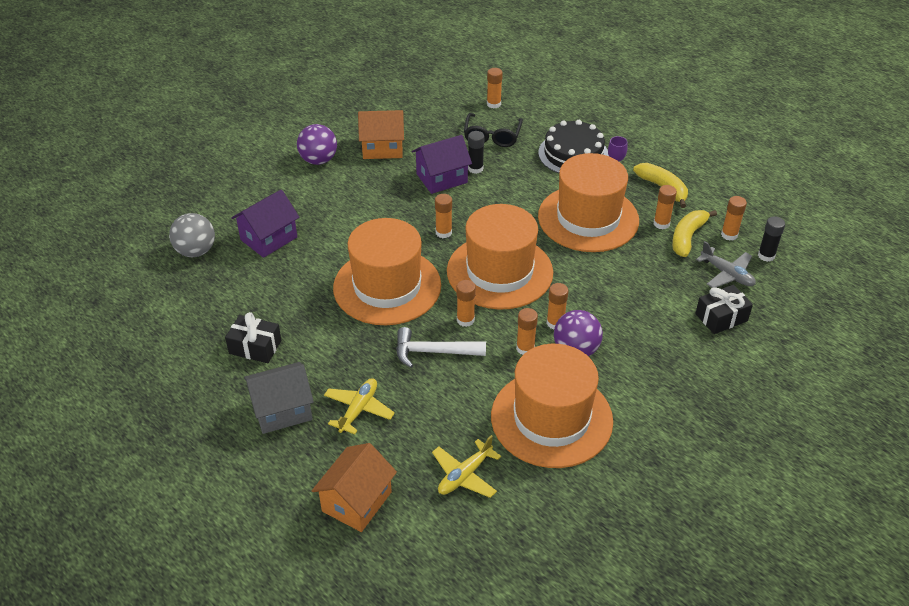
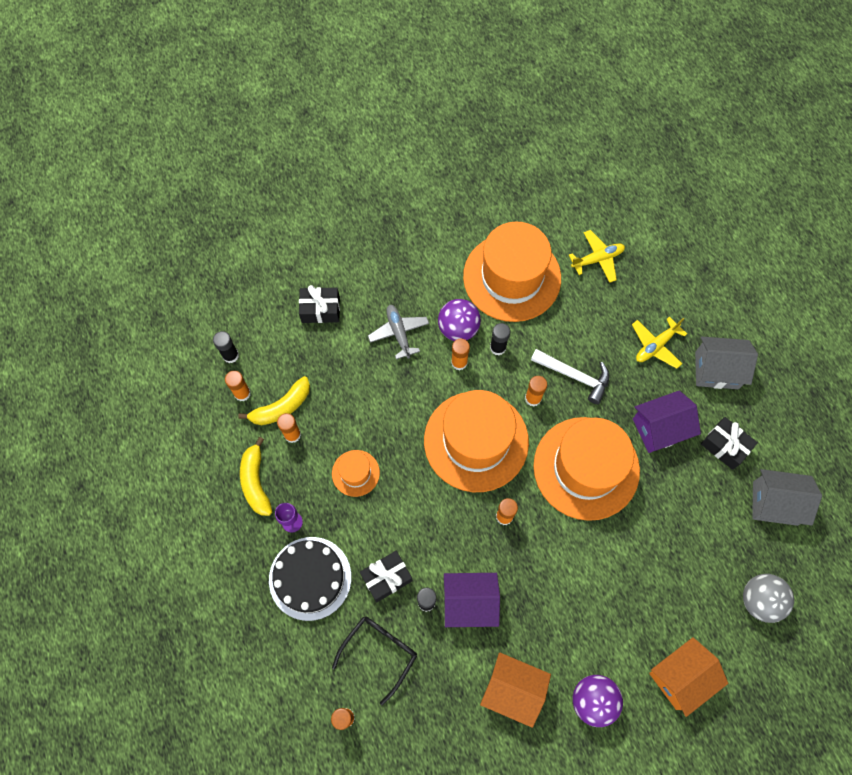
camera: 155 degrees left, 25 degrees up
(193, 320) = (775, 503): none -> grey house
(269, 238) = (681, 587): purple house -> purple house (660, 428)
(356, 501) = (681, 270): orange house -> orange house (680, 677)
(515, 171) = (386, 578): none -> black gift
(525, 348) = (498, 347): orange glue stick -> black glue stick
(588, 218) = (355, 473): orange hat -> orange hat, size x0.45
(727, 274) = (280, 350): grey plane -> grey plane (399, 333)

